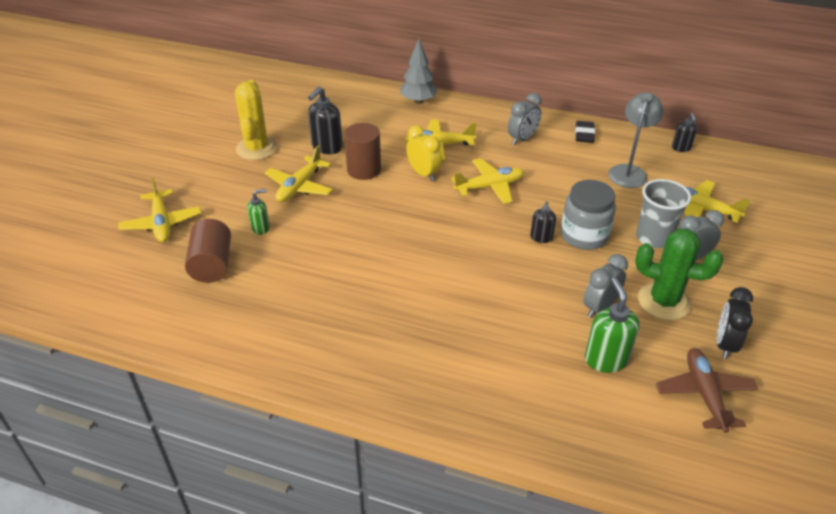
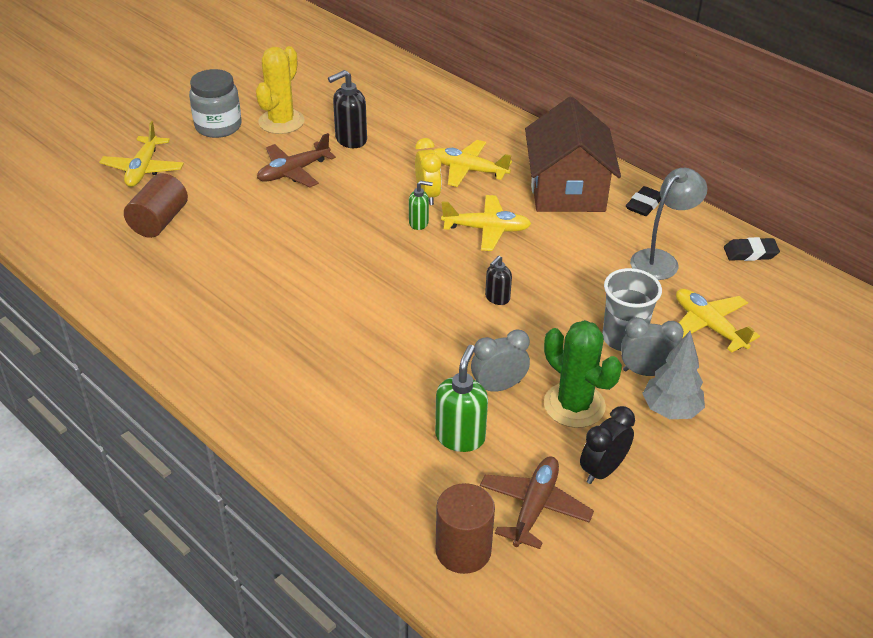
camera: 25 degrees right, 0 degrees up
(261, 228) = (227, 201): green soap dispenser -> green soap dispenser (419, 223)
(299, 186) = (293, 172): yellow plane -> brown plane
(364, 170) = (370, 173): brown cylinder -> brown cylinder (463, 550)
(418, 101) = (485, 117): grey tree -> grey tree (670, 410)
(522, 139) = (567, 189): grey clock -> brown house
(584, 235) = (546, 311): grey jar -> grey jar (218, 126)
(681, 148) = (750, 253): black soap dispenser -> black eraser

